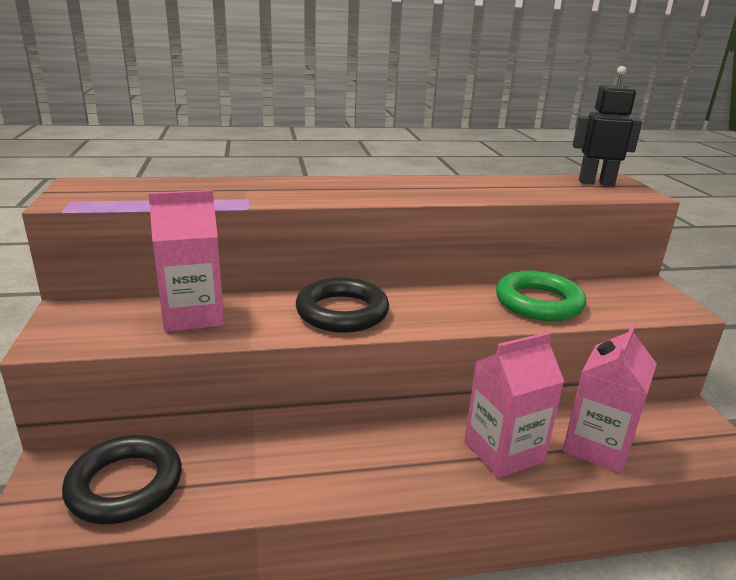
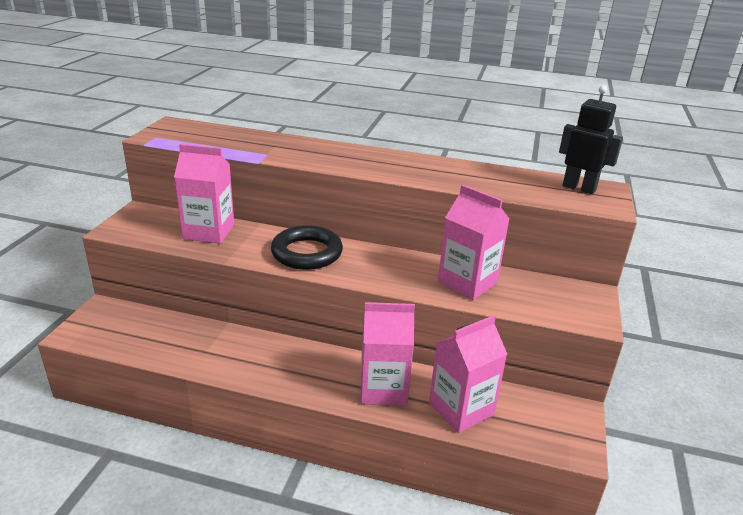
camera: 25 degrees right, 5 degrees up
(125, 485) = (132, 331): black ring -> none
(538, 302) = (467, 282): green ring -> pink carton

